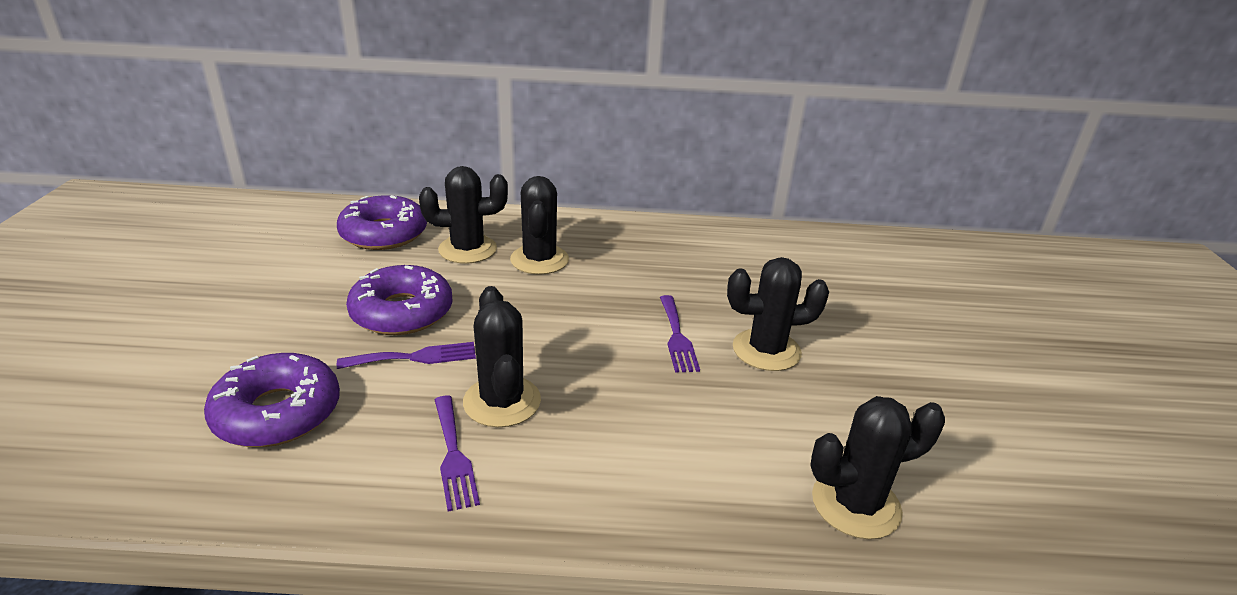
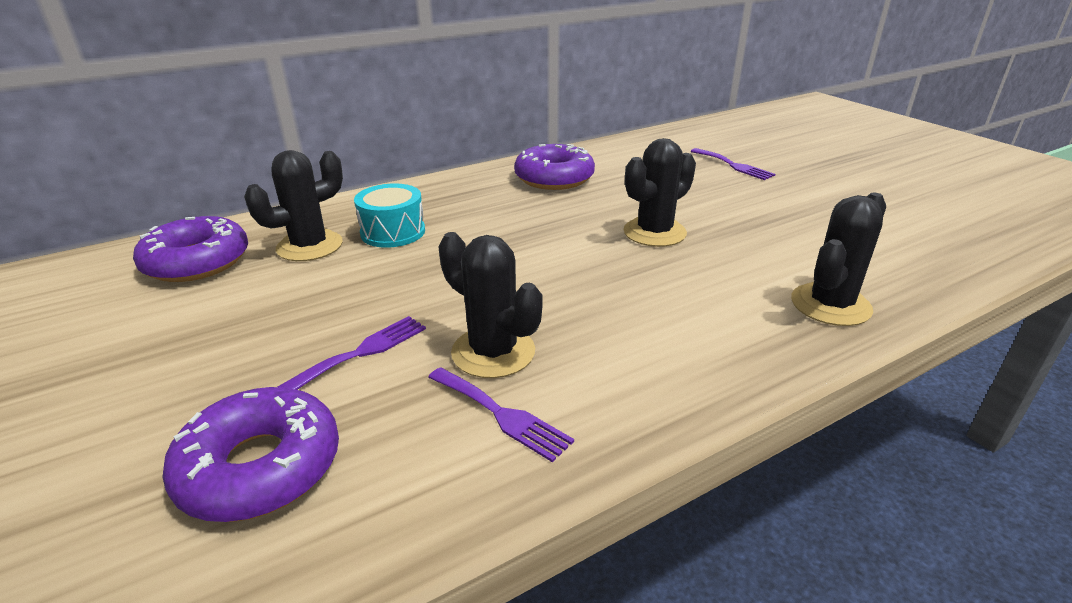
camera: 30 degrees left, 0 degrees up
(402, 312) = (301, 320): purple donut -> purple donut (554, 178)
(539, 260) = (393, 232): black cactus -> turquoise drum
(677, 337) = (580, 247): purple fork -> purple fork (734, 165)

